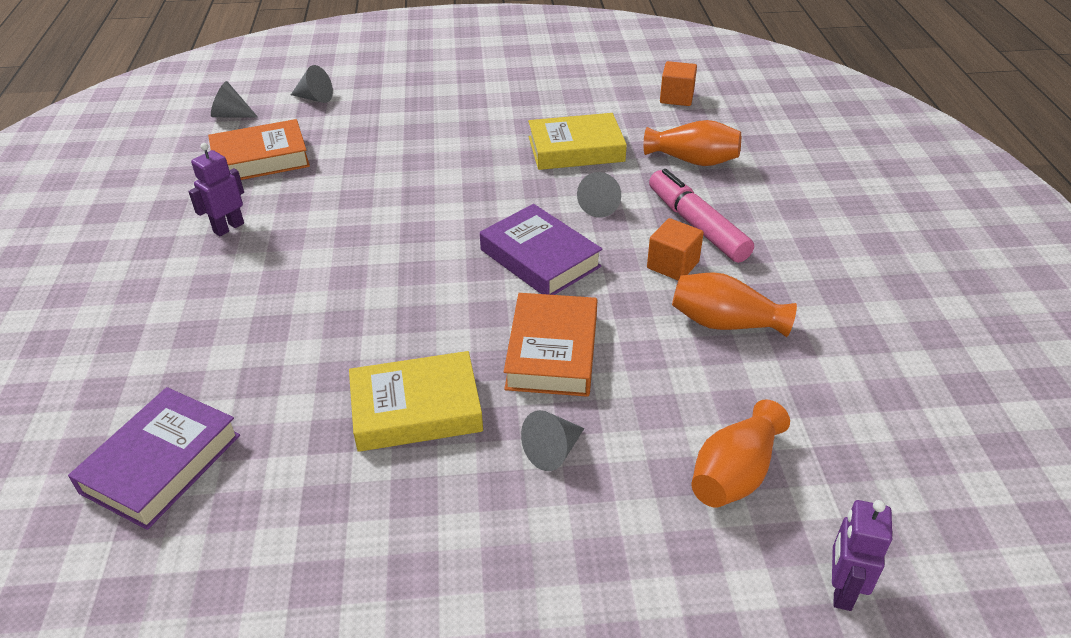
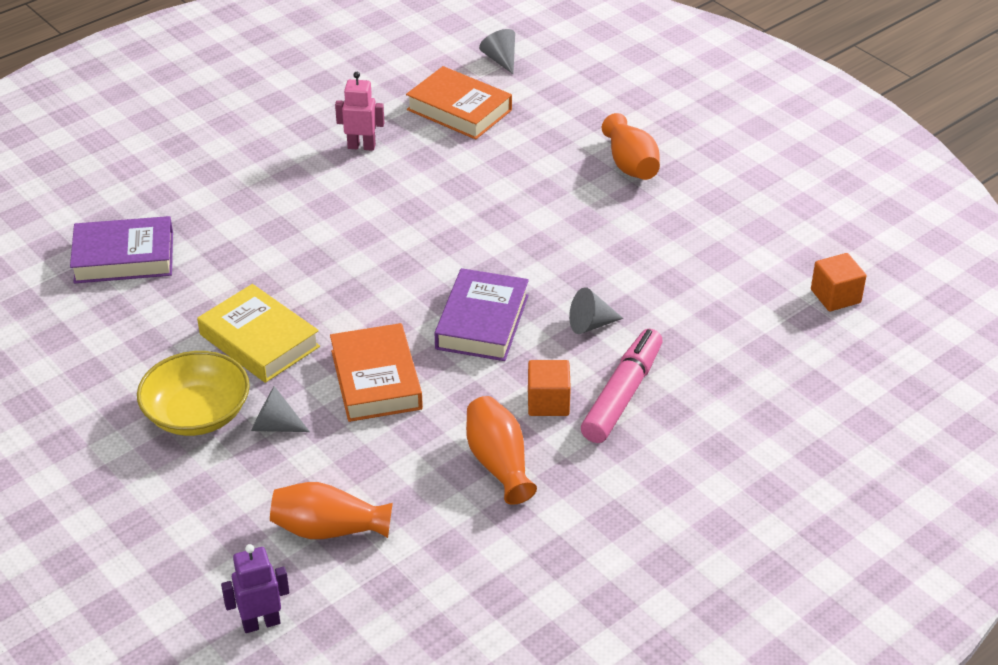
camera: 55 degrees right, 0 degrees up
(228, 227) = (361, 146): purple robot -> pink robot
(315, 98) = (574, 85): grey cone -> none
(479, 507) = (197, 414): none -> yellow bowl
(552, 351) = (376, 380): orange book -> orange book turned 75 degrees counterclockwise
(576, 149) = (664, 271): yellow book -> none
(693, 160) = (728, 352): orange vase -> orange vase (630, 164)

